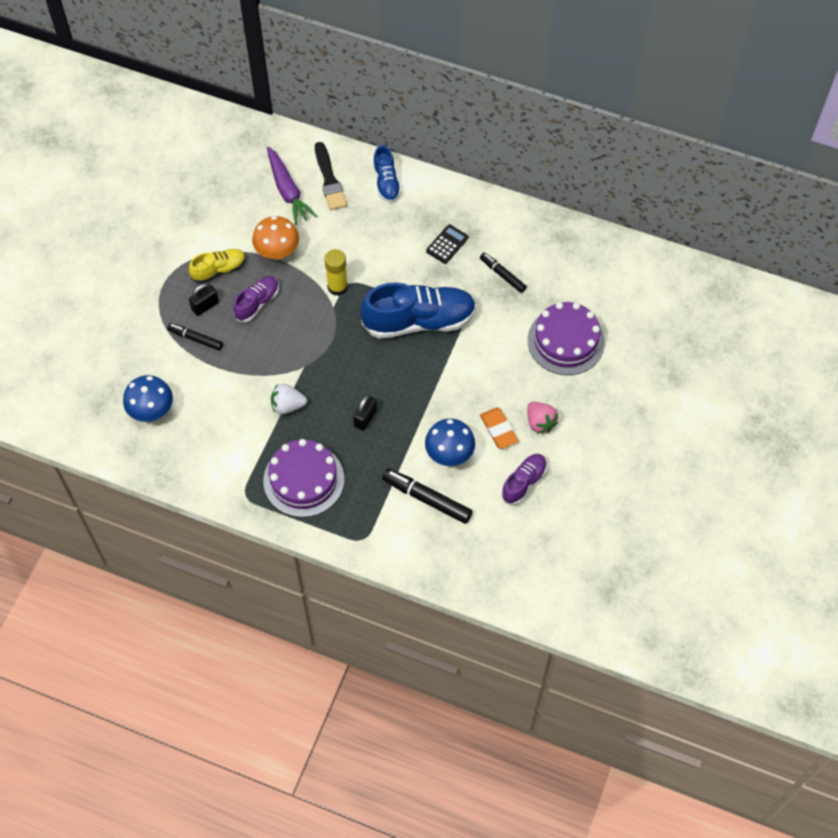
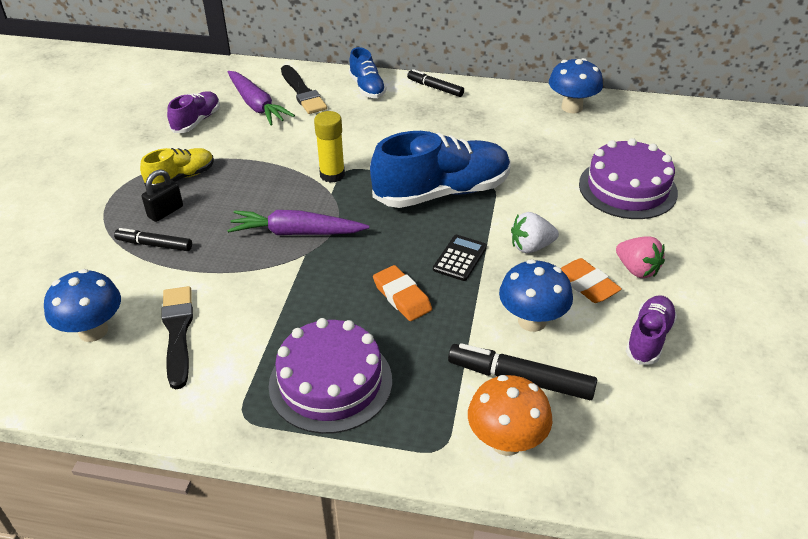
camera: 10 degrees left, 20 degrees down
(208, 422) = (178, 332): none -> black brush
(257, 303) = (234, 201): purple shoe -> purple shoe (197, 121)
(277, 252) = (252, 154): orange mushroom -> orange mushroom (506, 442)
(287, 406) = (290, 298): white strawberry -> white strawberry (531, 247)
(300, 344) = (296, 233): none -> purple carrot
(365, 418) = (402, 297): black padlock -> orange eraser
(447, 244) = (451, 125): black calculator -> black calculator (460, 258)
(502, 275) = (525, 142): black marker -> black marker (435, 88)
(556, 238) = (572, 107): none -> blue mushroom

